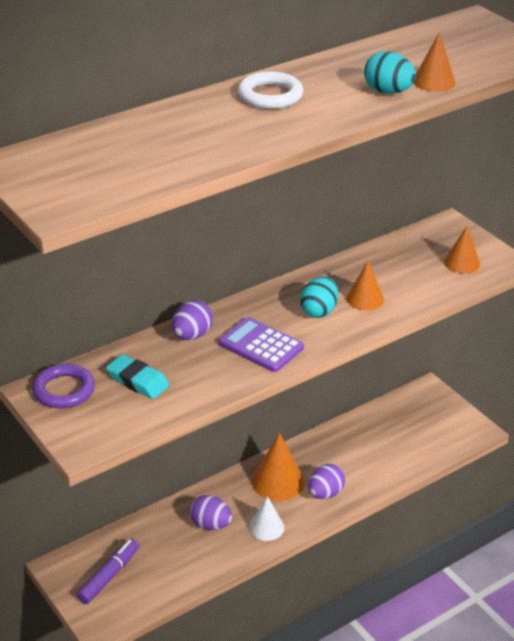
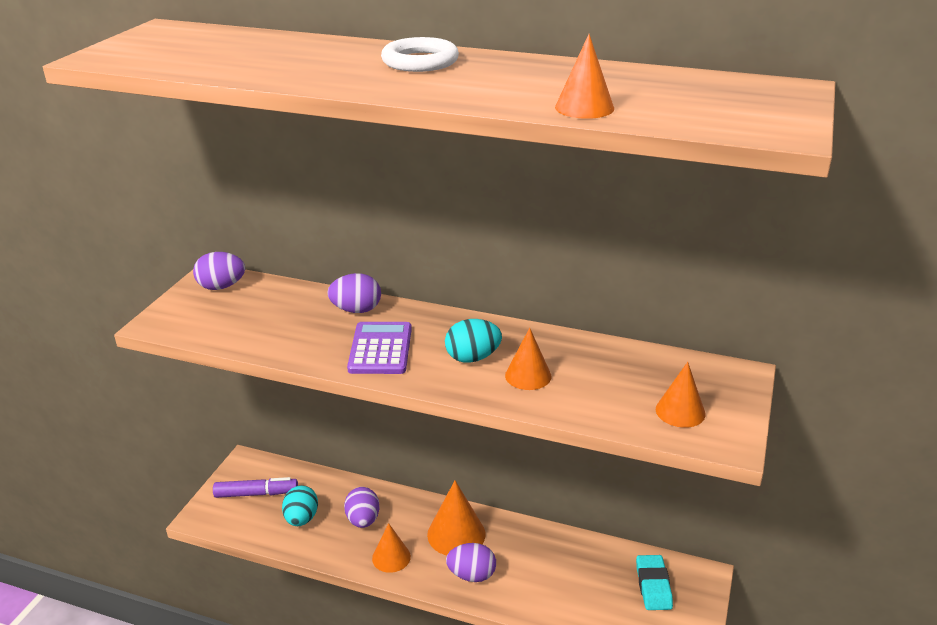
camera: 55 degrees right, 5 degrees down
(64, 390) = (221, 287): purple ring -> purple egg
(137, 381) = (265, 312): turquoise eraser -> turquoise eraser (653, 586)
(266, 527) = (391, 557): white cone -> orange cone
(388, 92) = (518, 96): turquoise egg -> turquoise egg (301, 519)

